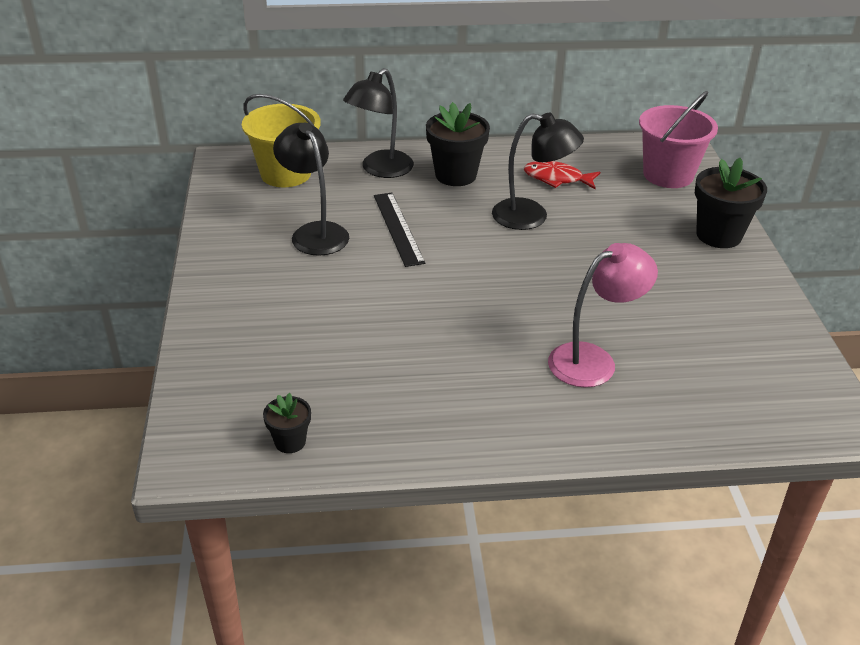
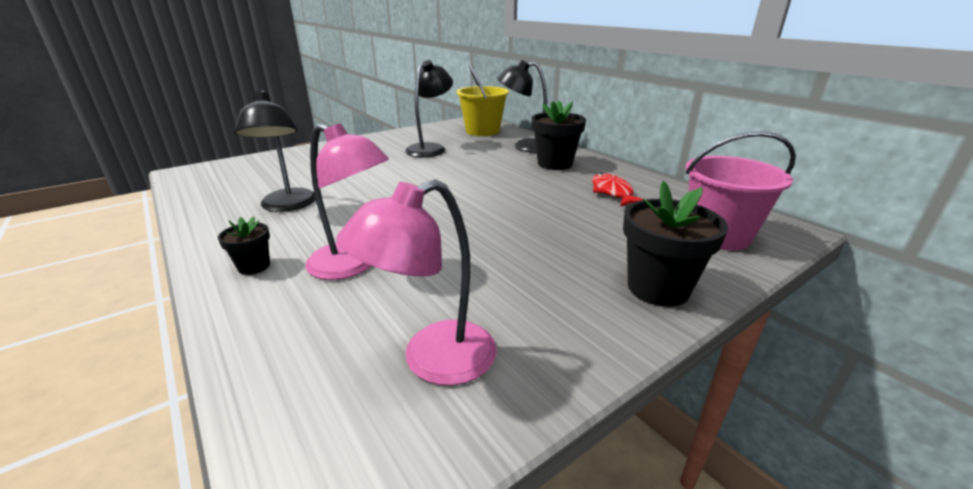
camera: 60 degrees right, 10 degrees down
(290, 442) = (205, 189): black flower pot -> black flower pot (254, 266)
(398, 228) = (463, 164): black ruler -> none
(531, 216) = (541, 196): black lamp -> black lamp (288, 206)
(744, 353) = (432, 360): none -> pink lamp

